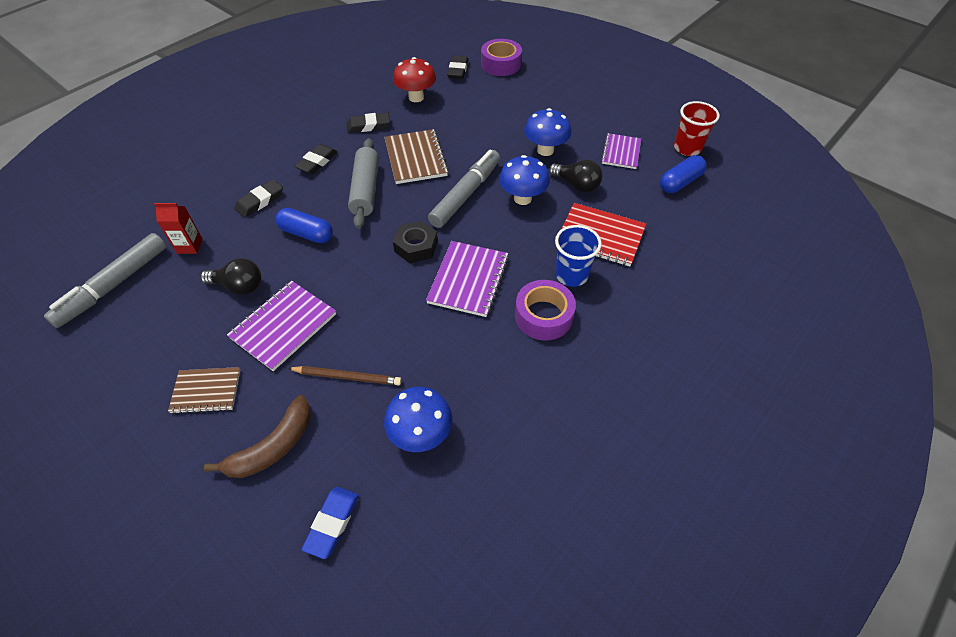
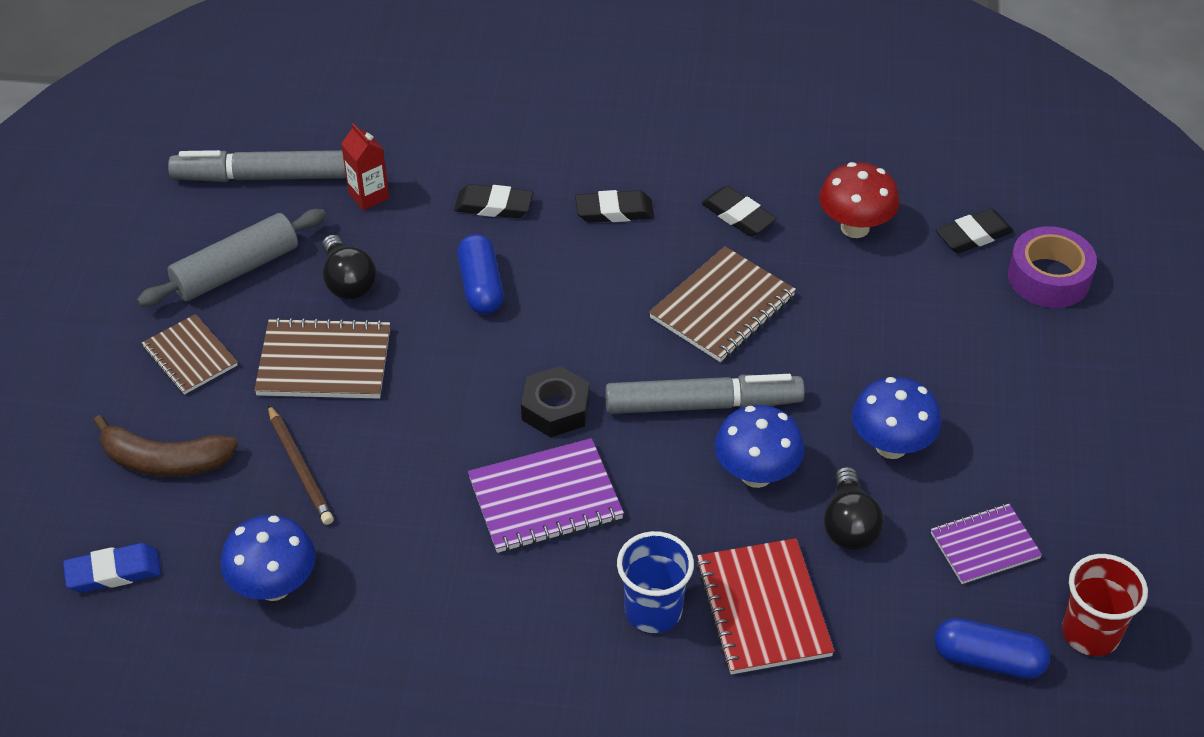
camera: 55 degrees right, 5 degrees down
(284, 326) = (324, 362): purple notebook -> brown notebook
(365, 190) = (610, 293): grey rolling pin -> grey rolling pin (236, 270)
(543, 316) = (551, 616): purple tape -> none

